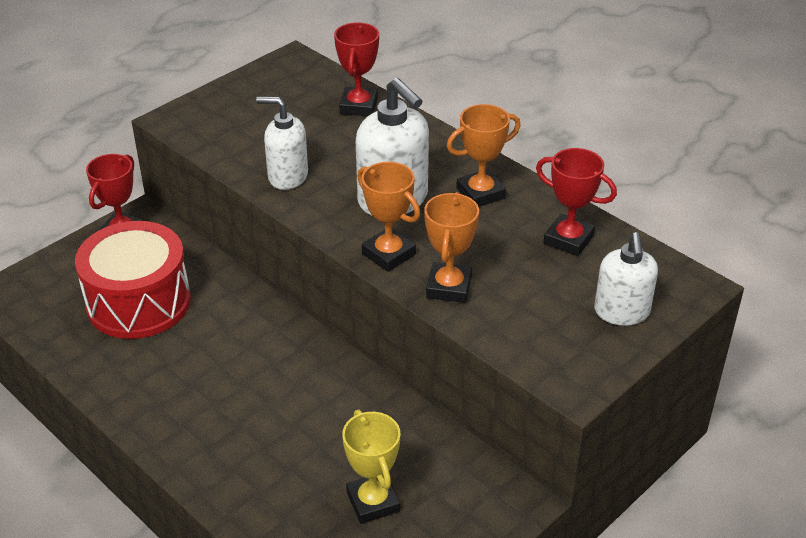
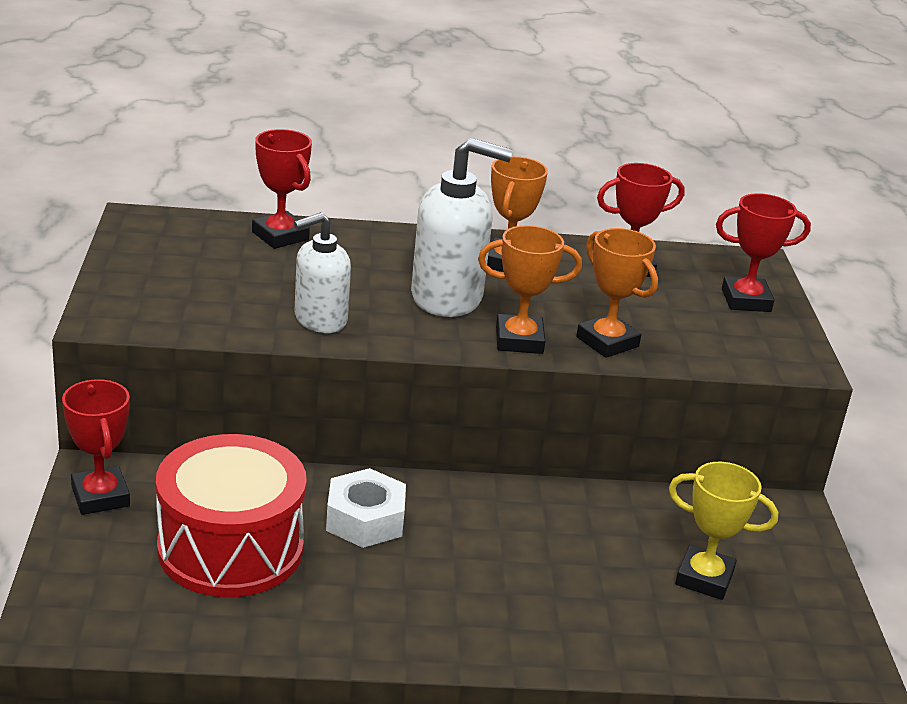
camera: 50 degrees left, 10 degrees down
(230, 329) = (365, 519): none -> white nut
(621, 312) = (746, 300): white soap dispenser -> red trophy

